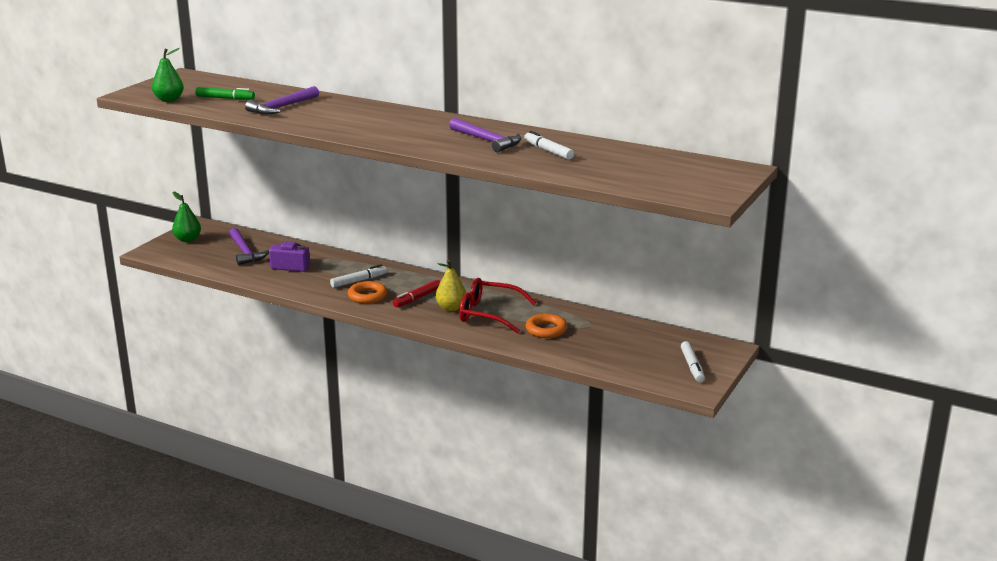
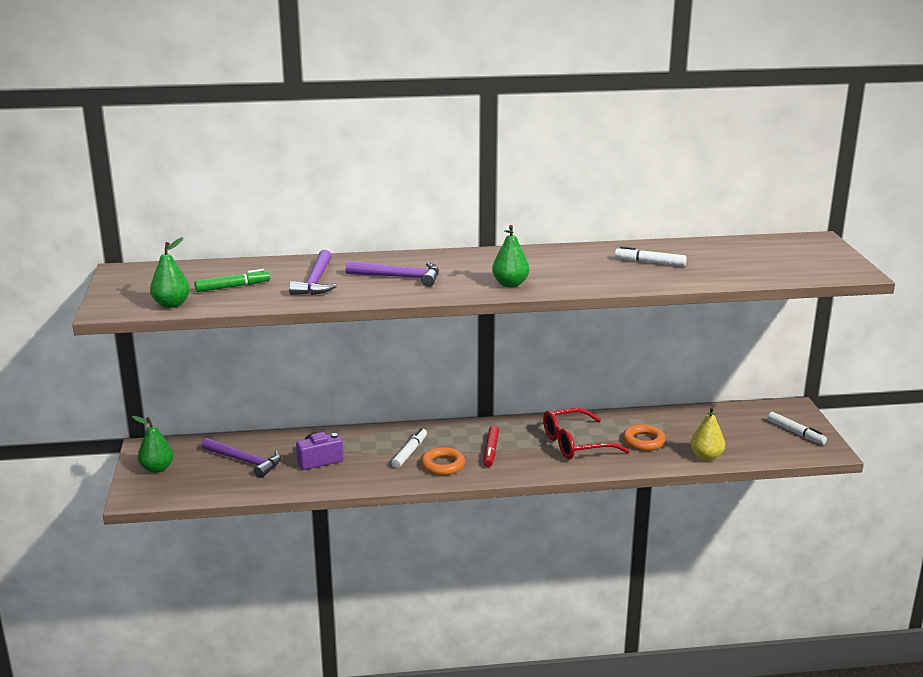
camera: 35 degrees left, 0 degrees up
(406, 139) = (510, 284): none -> green pear
(451, 308) = (535, 450): yellow pear -> yellow pear (706, 457)
(487, 141) = (581, 266): purple hammer -> purple hammer (400, 277)

